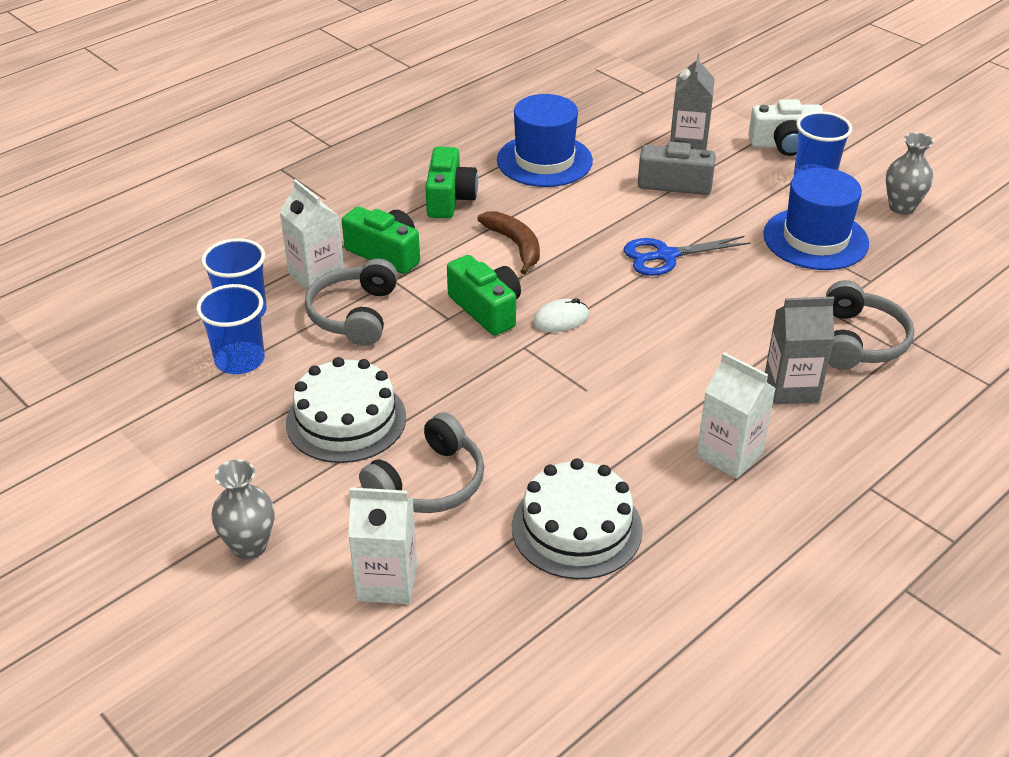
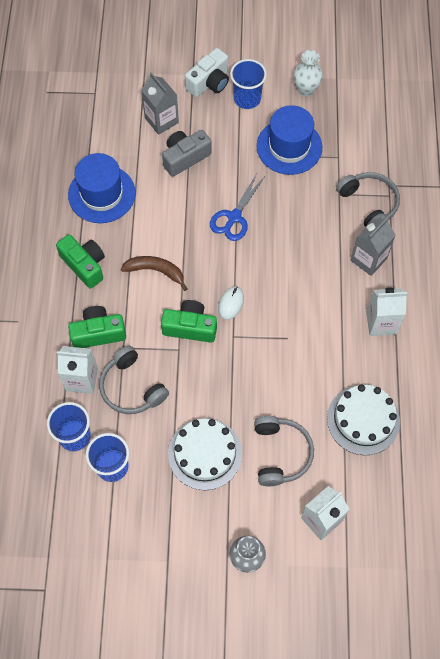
camera: 45 degrees left, 25 degrees up
(901, 207) = (306, 90): grey vase -> white vase

